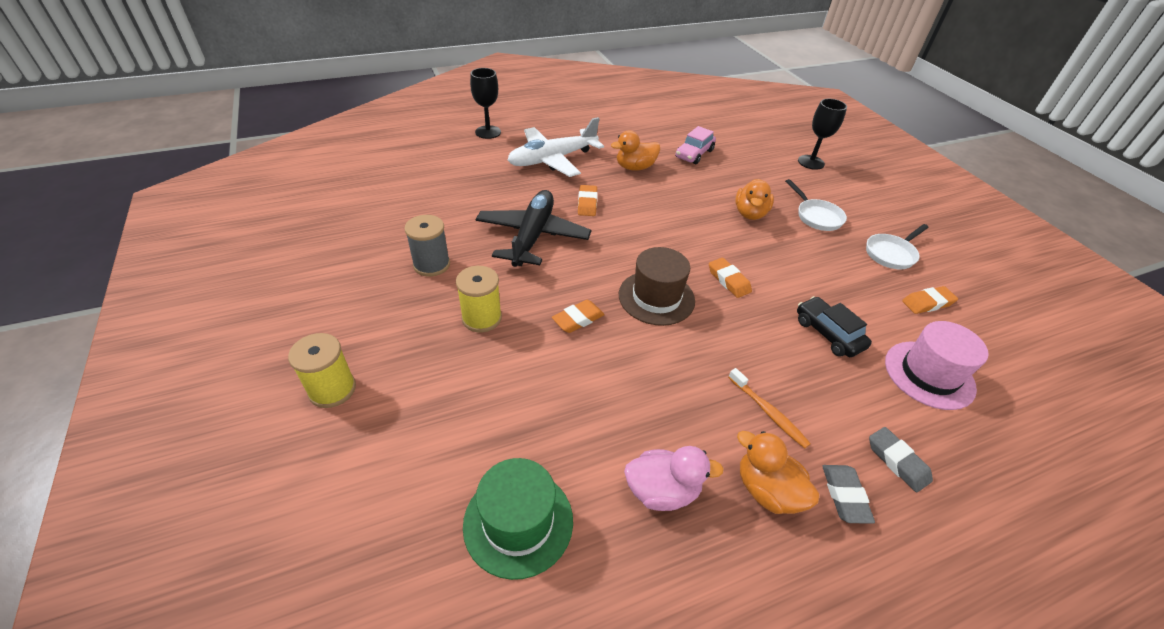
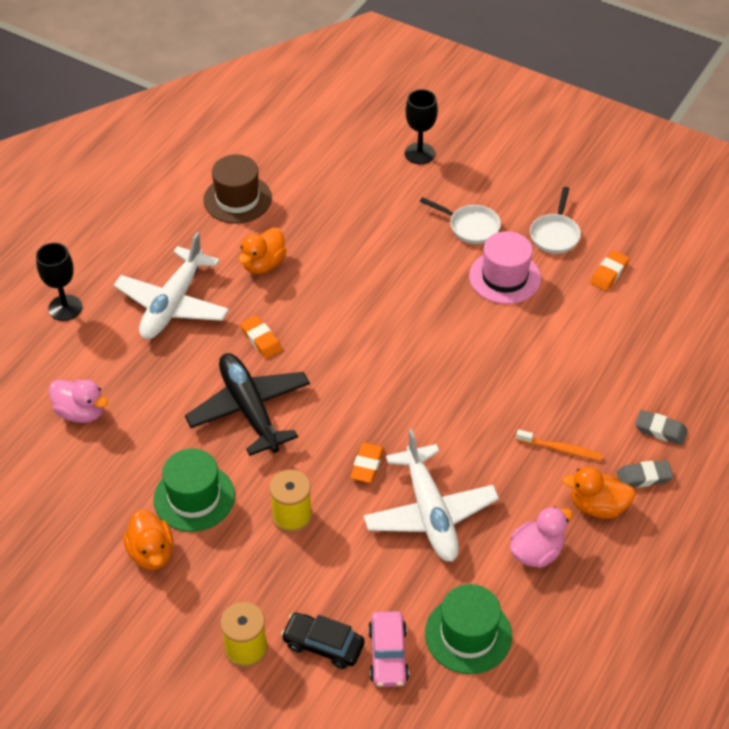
camera: 35 degrees left, 5 degrees up
(428, 182) = (81, 412): none -> pink duck
(431, 265) = (194, 497): grey spool -> green hat
(593, 387) = (430, 513): none -> white plane
(656, 297) = (409, 403): brown hat -> brown hat (237, 199)
(694, 154) = (304, 209): pink car -> pink car (388, 655)
(728, 280) = (450, 348): orange eraser -> none
(750, 213) = (413, 259): orange duck -> orange duck (151, 553)
(828, 334) = (557, 352): black car -> black car (323, 645)
(844, 495) = (644, 477): grey eraser -> grey eraser turned 60 degrees counterclockwise
(929, 374) = (644, 344): pink hat -> pink hat (504, 277)

